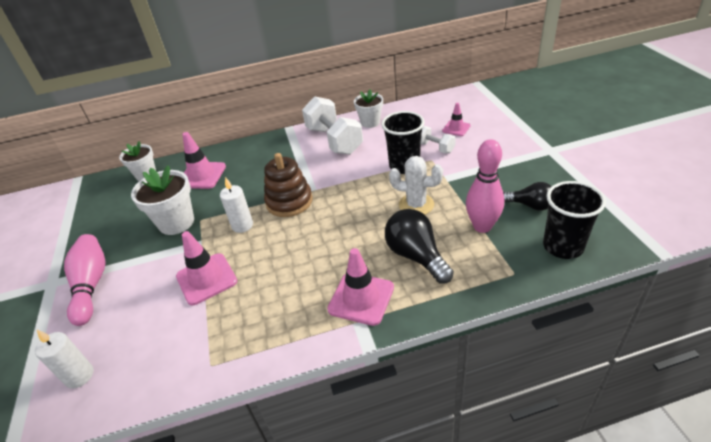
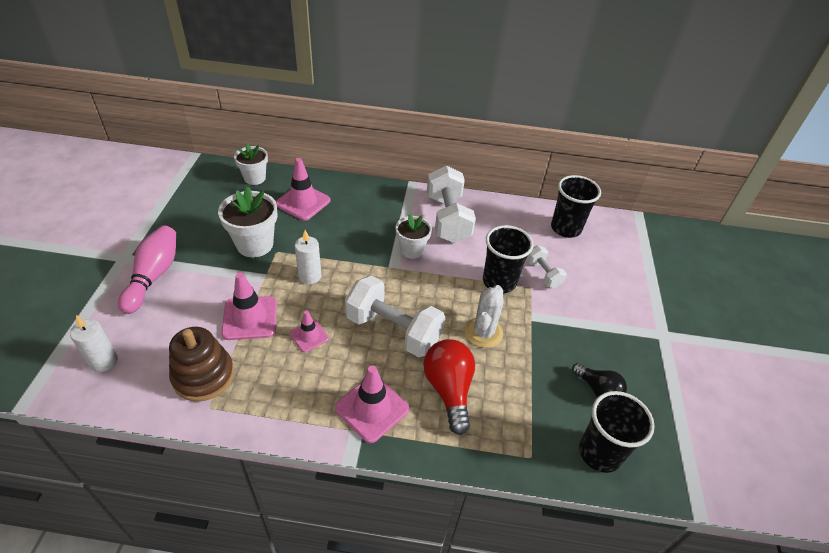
camera: 15 degrees right, 5 degrees up
(289, 202) = (366, 270): brown stacking toy -> brown stacking toy (203, 376)
(341, 234) = (393, 330): none -> white dumbbell
(370, 122) = (496, 213): white flower pot -> white flower pot (411, 250)
(416, 205) = (483, 332): white cactus -> white cactus turned 75 degrees clockwise
(416, 256) = (449, 390): black light bulb -> red light bulb
(430, 112) = (565, 228): none -> black cup
(456, 128) = (580, 261): pink traffic cone -> pink traffic cone (309, 336)
(482, 226) = (533, 389): pink bowling pin -> none

